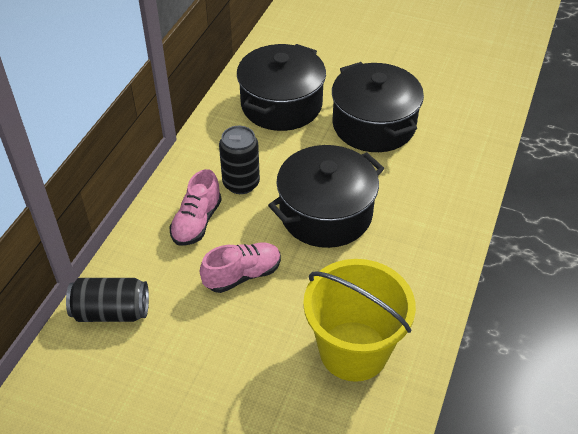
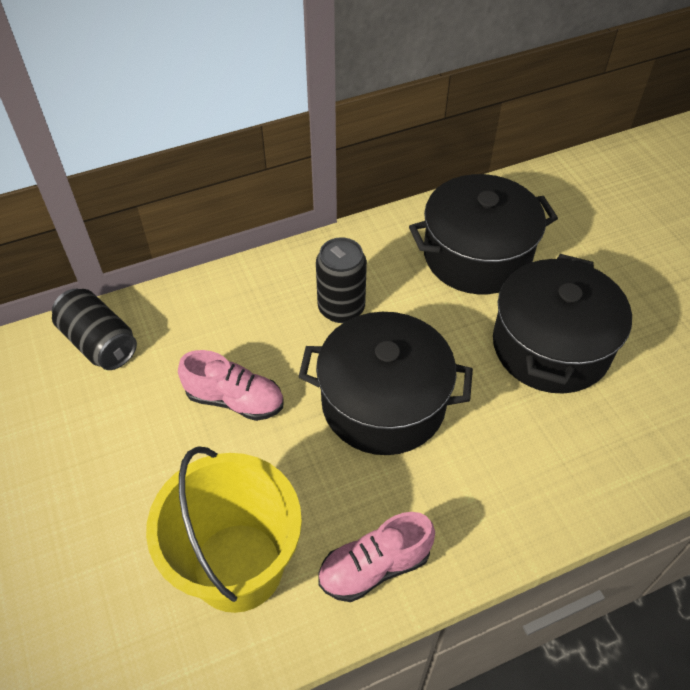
camera: 45 degrees right, 5 degrees up
(197, 222) = (258, 316): pink shoe -> pink shoe (374, 567)

